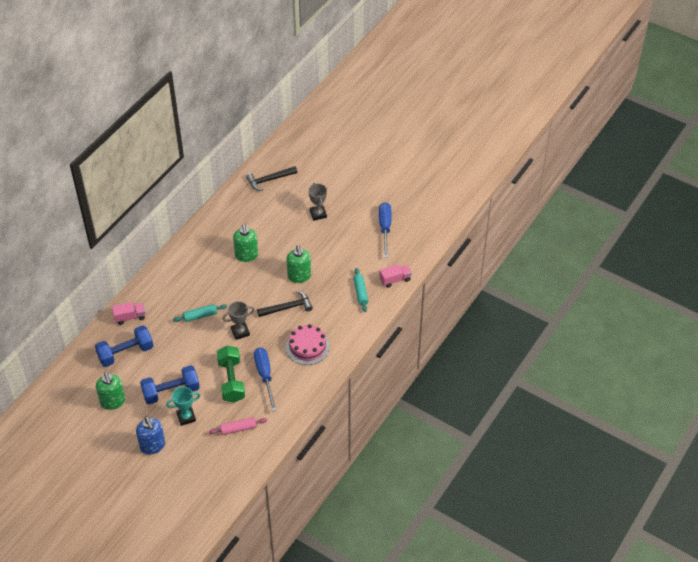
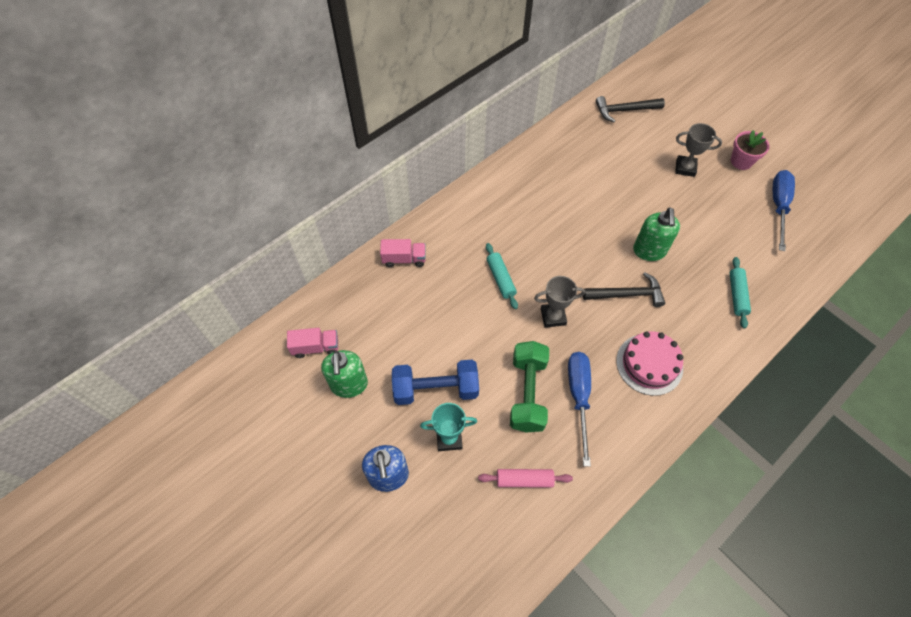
camera: 15 degrees right, 10 degrees up
(125, 353) = (385, 311): blue dumbbell -> none
(200, 316) = (501, 279): turquoise rolling pin -> turquoise rolling pin turned 75 degrees clockwise
(246, 255) = (579, 205): green soap dispenser -> none
(318, 214) = (685, 168): grey trophy -> grey trophy turned 75 degrees counterclockwise
(357, 201) = (741, 161): none -> pink flower pot
(395, 280) = (790, 286): pink truck -> pink truck (316, 347)

